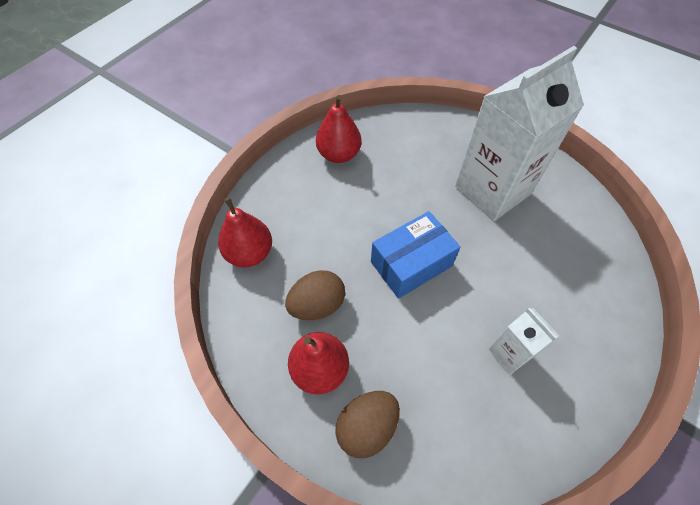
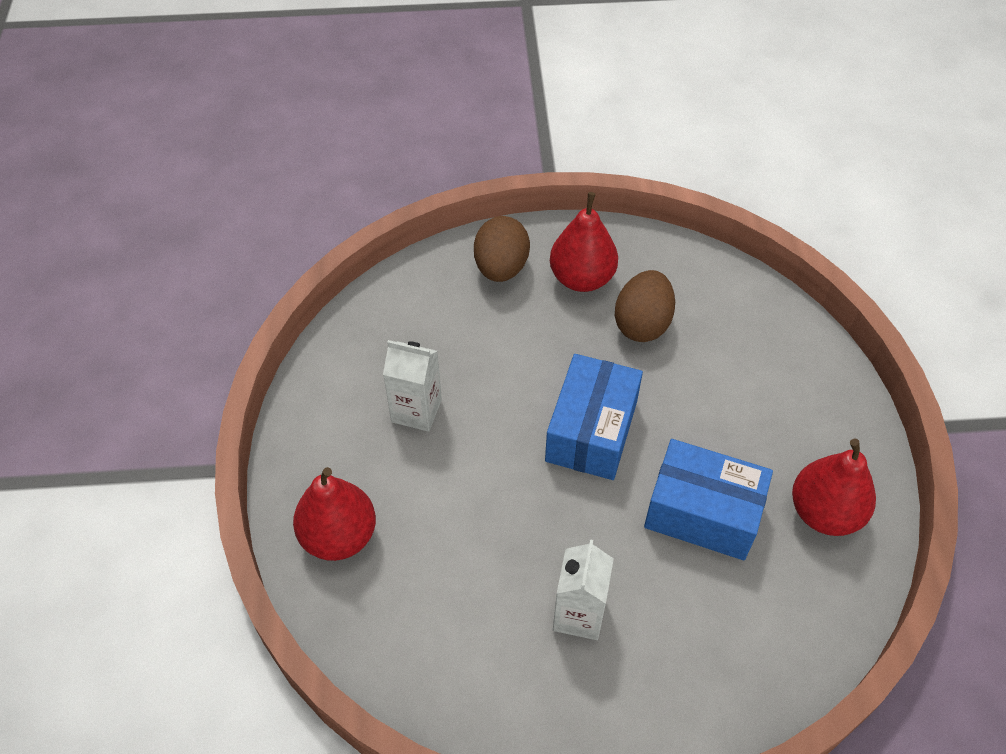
camera: 140 degrees right, 5 degrees down
(250, 253) = (763, 322): red pear -> red pear (339, 536)
(394, 189) = (702, 513): none -> blue box
(492, 190) = (579, 614): white carton -> white carton, size x0.47

